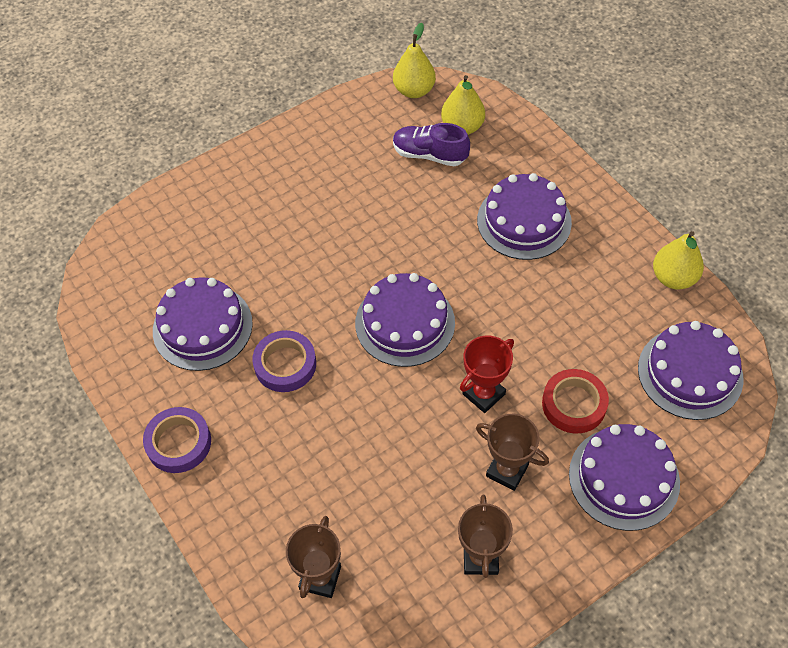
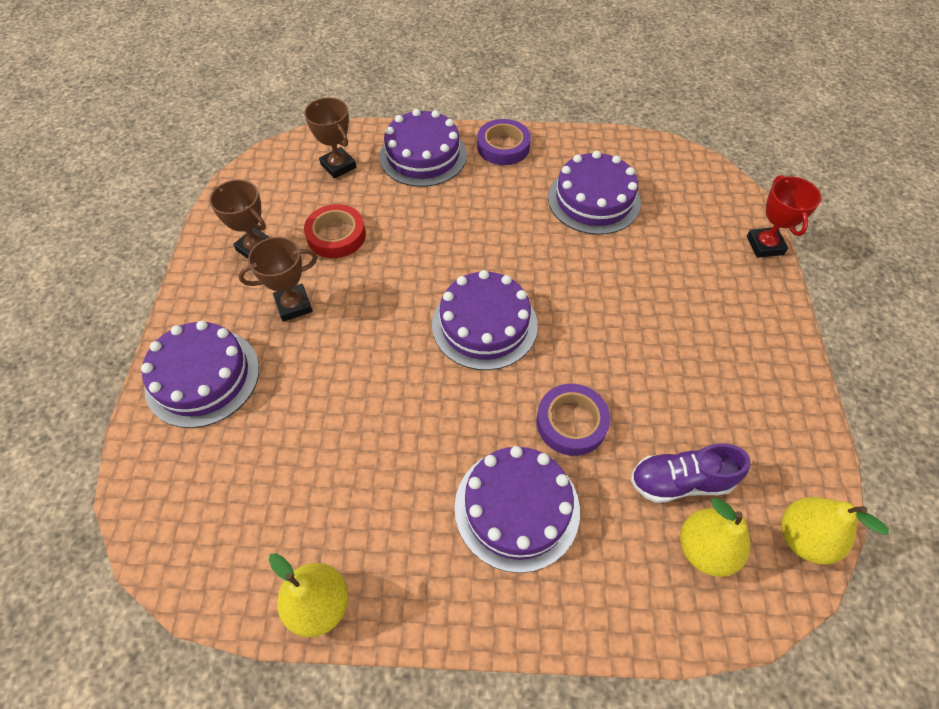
camera: 125 degrees right, 0 degrees up
(285, 364) = (515, 228): purple tape -> purple tape (571, 422)
(429, 154) = (680, 481): purple shoe -> purple shoe turned 150 degrees counterclockwise
(483, 394) = (367, 334): red trophy -> red trophy (765, 245)
(574, 404) = (293, 391): red tape -> red tape (336, 235)
(690, 373) = (218, 515): purple cake -> purple cake (423, 155)

